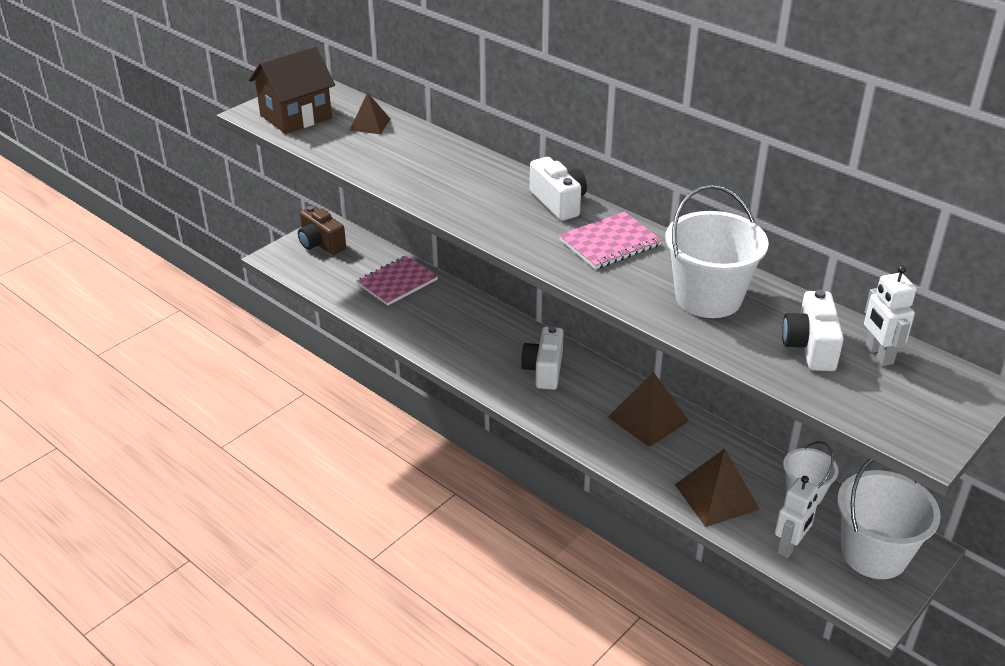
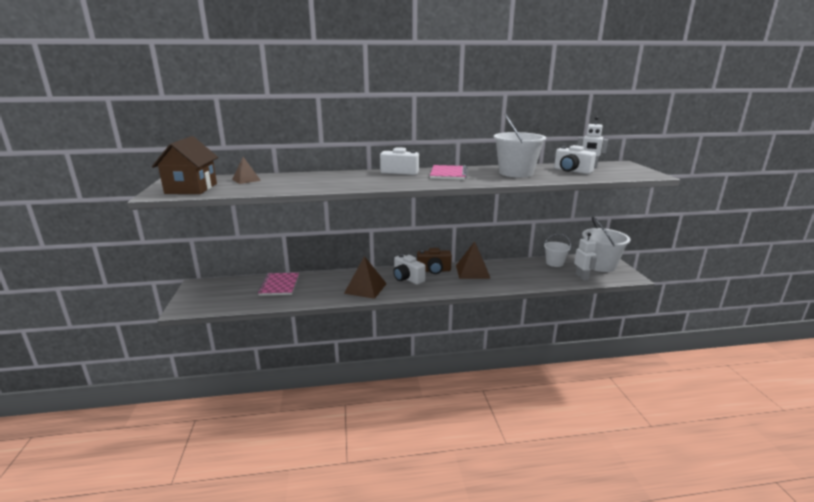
camera: 50 degrees left, 15 degrees down
(321, 244) = (204, 292): brown camera -> brown camera (434, 270)
(716, 496) = (537, 278): brown pyramid -> brown pyramid (365, 288)

